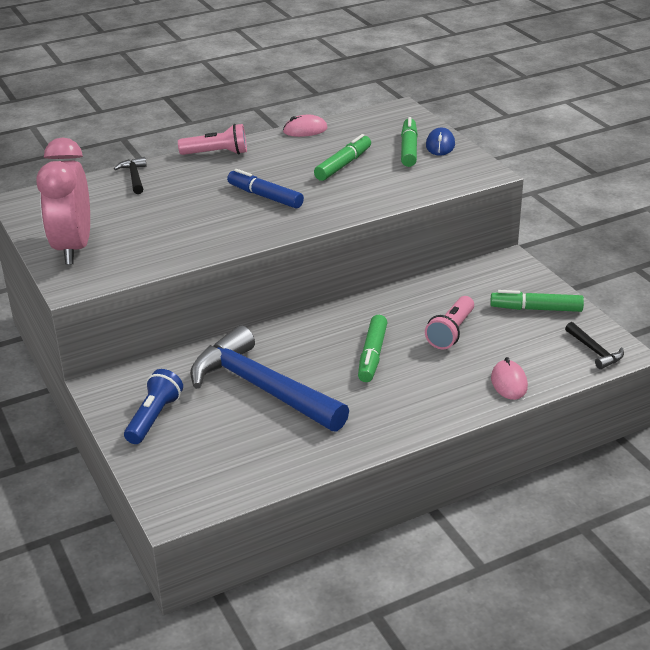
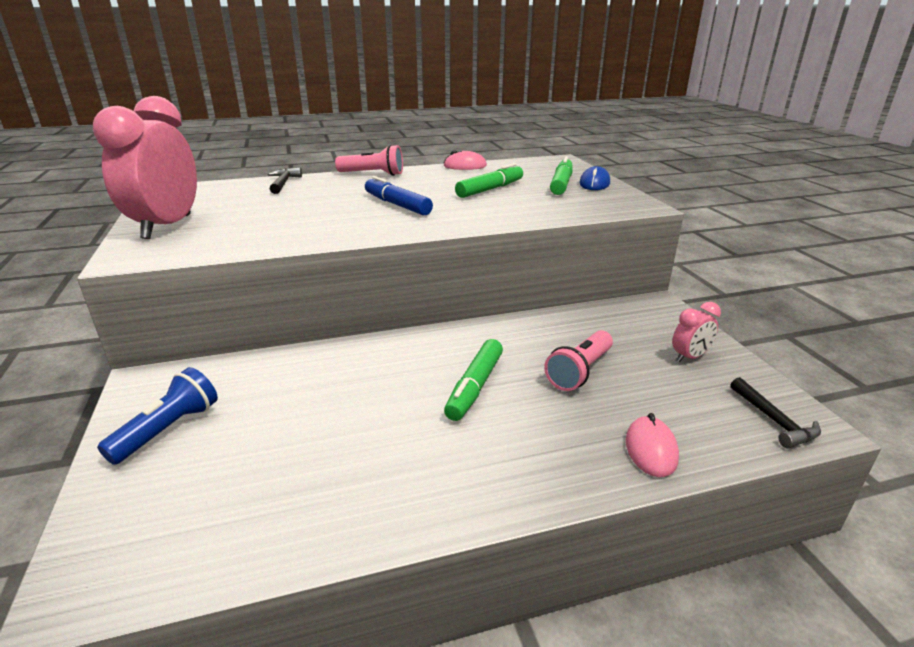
camera: 10 degrees right, 5 degrees down
(262, 388) = (322, 409): blue hammer -> none
(536, 309) = (689, 357): green marker -> pink clock

